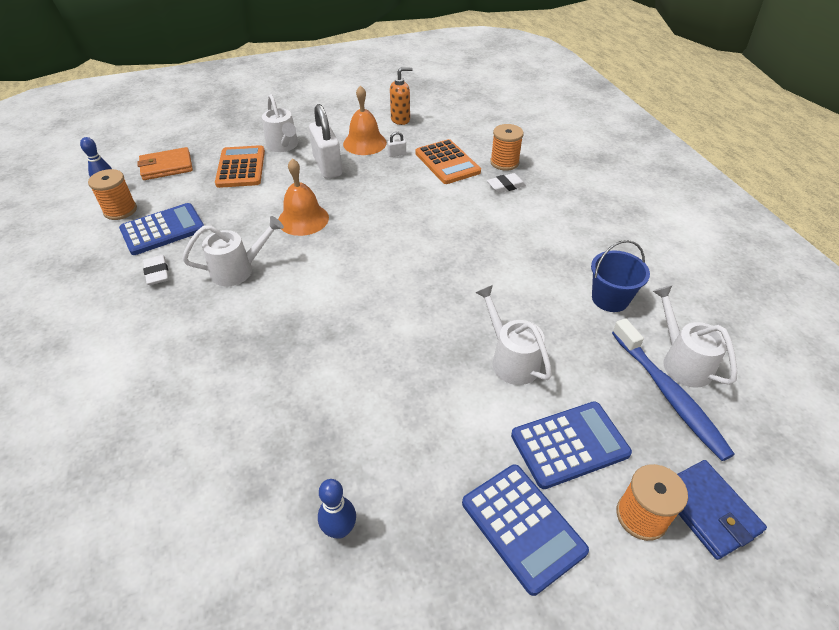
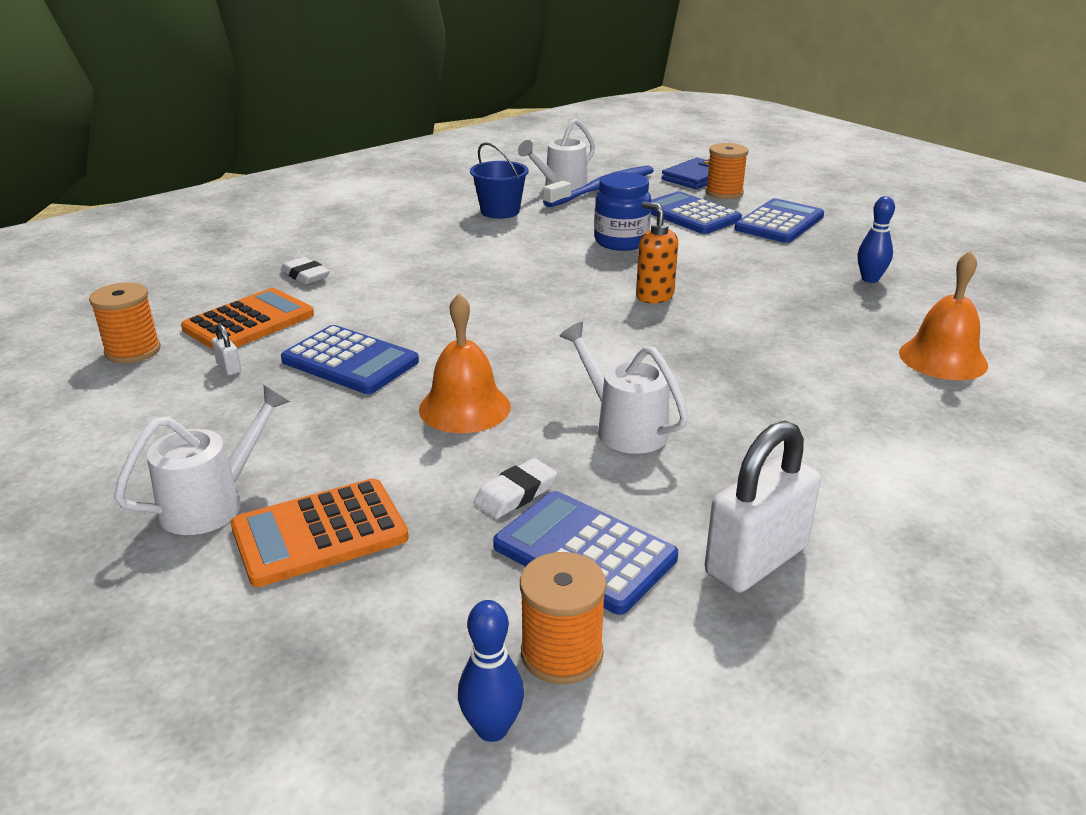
camera: 110 degrees left, 15 degrees down
(157, 273) = (694, 505): white eraser -> white eraser (516, 494)
(166, 167) = (349, 663): orange wallet -> none
(328, 166) = (287, 426): white padlock -> white padlock (756, 560)
(364, 143) = (189, 407): orange bell -> orange bell (943, 358)
(379, 190) = (350, 361): none -> blue calculator
(400, 120) = (86, 389): orange soap dispenser -> orange soap dispenser (654, 296)
(504, 162) = (240, 283): orange spool -> orange spool (133, 351)
(511, 359) = (621, 242): white watering can -> blue jar

